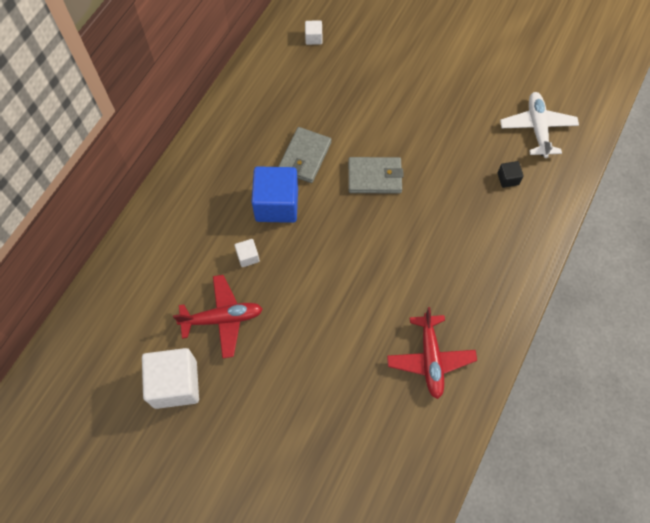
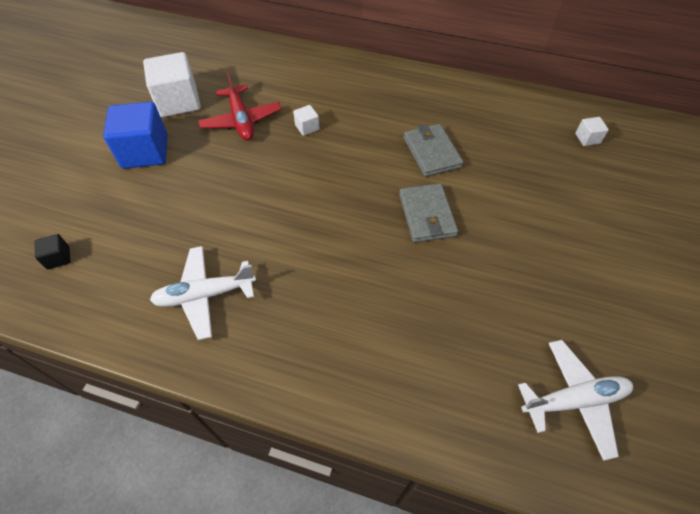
camera: 80 degrees right, 10 degrees down
(276, 204) = (369, 139): blue cube -> blue cube (145, 152)
(305, 157) = (431, 152): grey wallet -> grey wallet turned 60 degrees clockwise
(430, 359) = (205, 295): red plane -> white plane
(508, 179) = (473, 364): black cube -> black cube (58, 258)

